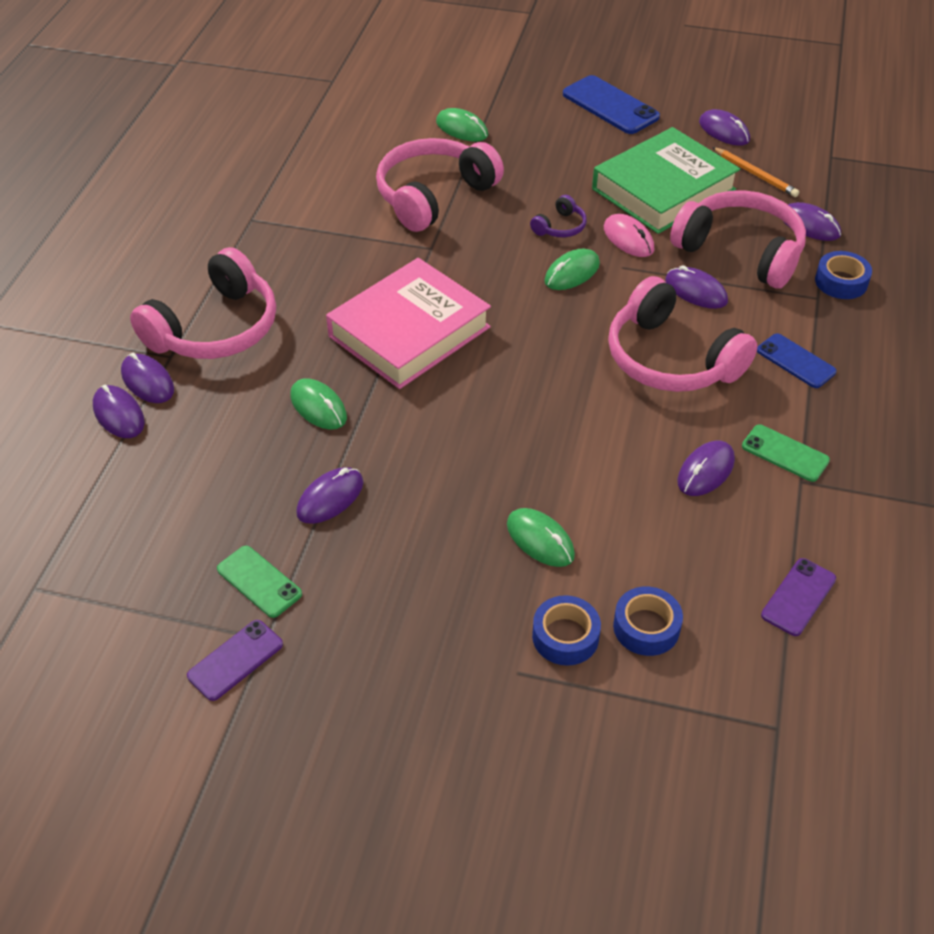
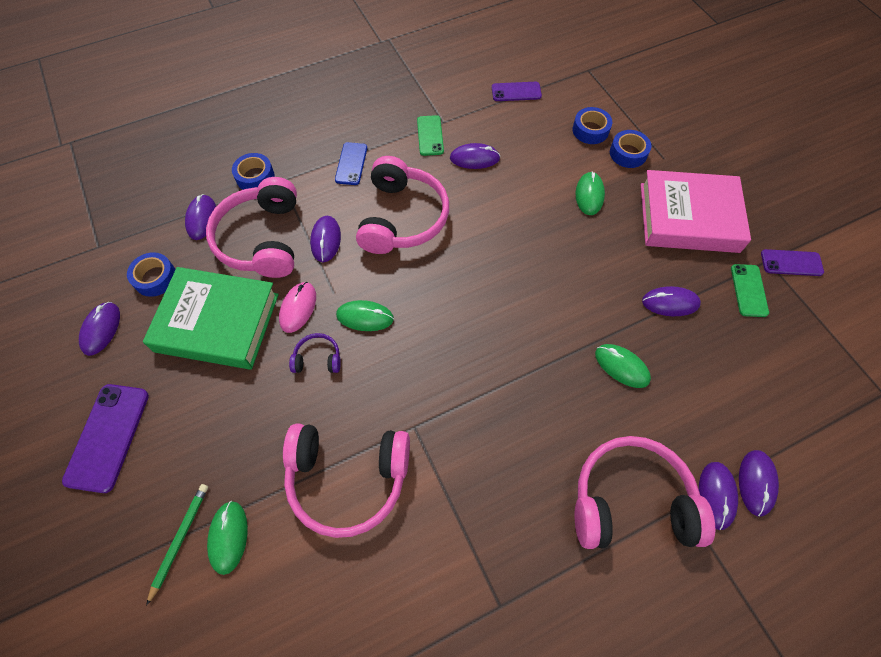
camera: 130 degrees left, 15 degrees up
(318, 407) = (621, 366): green mouse -> green mouse turned 60 degrees counterclockwise
(409, 332) = (510, 369): pink book -> pink book (688, 217)
(487, 110) = (180, 540): none -> green pencil
(610, 106) = (108, 437): blue phone -> purple phone
(755, 174) = (155, 278): orange pencil -> blue tape

